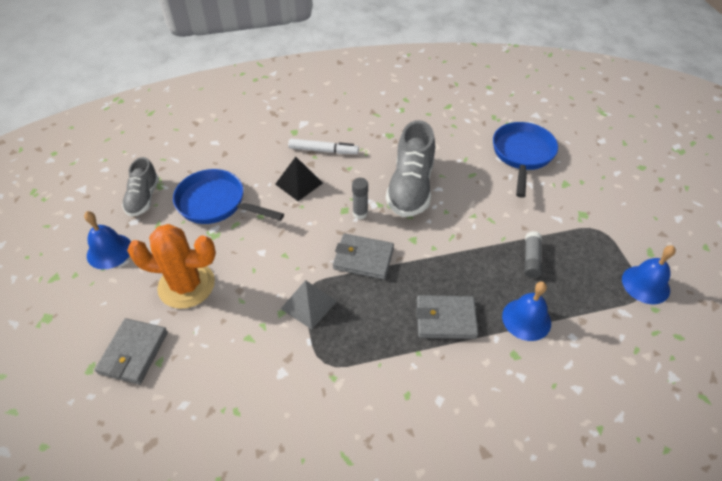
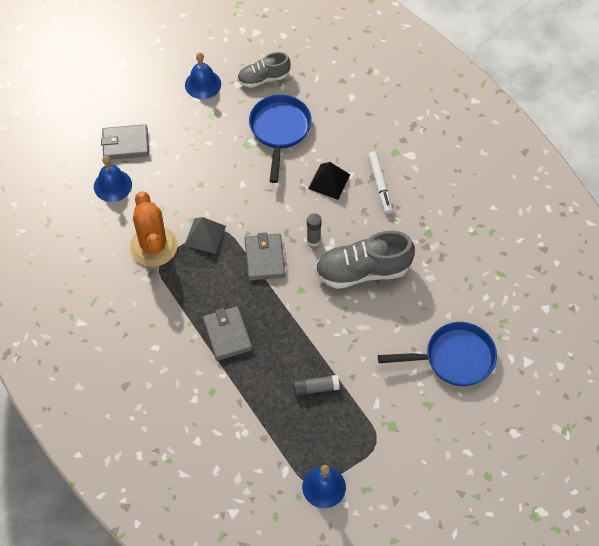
camera: 70 degrees right, 10 degrees up
(186, 285) = (191, 148): orange cactus -> orange cactus (153, 246)
(526, 319) = (249, 394): blue bell -> blue bell (112, 185)

